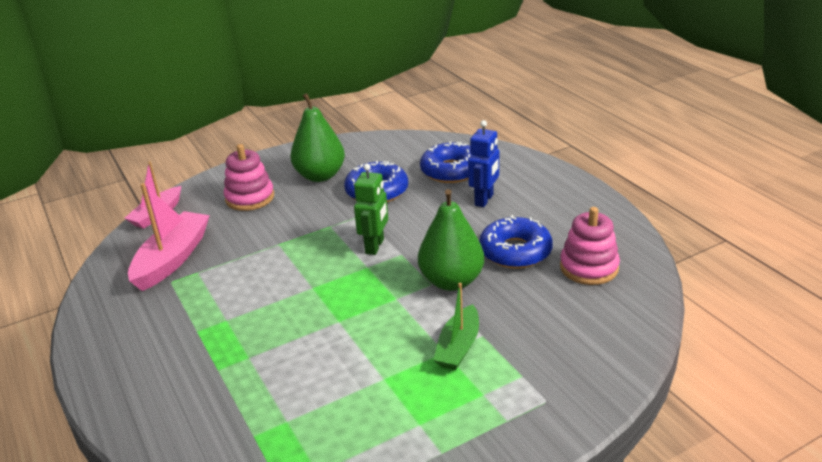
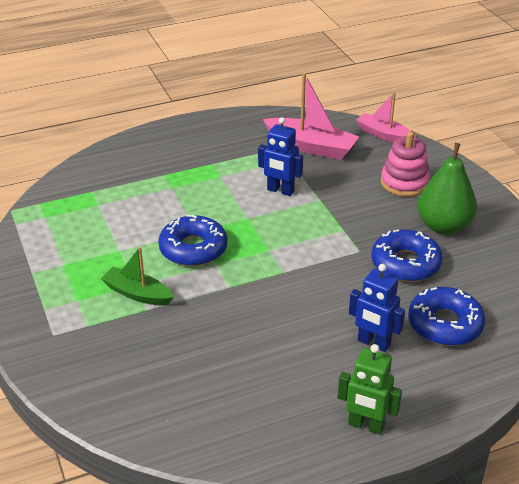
camera: 95 degrees right, 5 degrees up
(260, 271) = (280, 191): none -> blue robot
(375, 246) = (301, 256): green robot -> green robot (366, 425)
(451, 281) = (229, 300): green pear -> none
(515, 251) = (266, 351): blue donut -> blue donut (193, 249)
(589, 267) = (220, 403): pink stacking toy -> none

